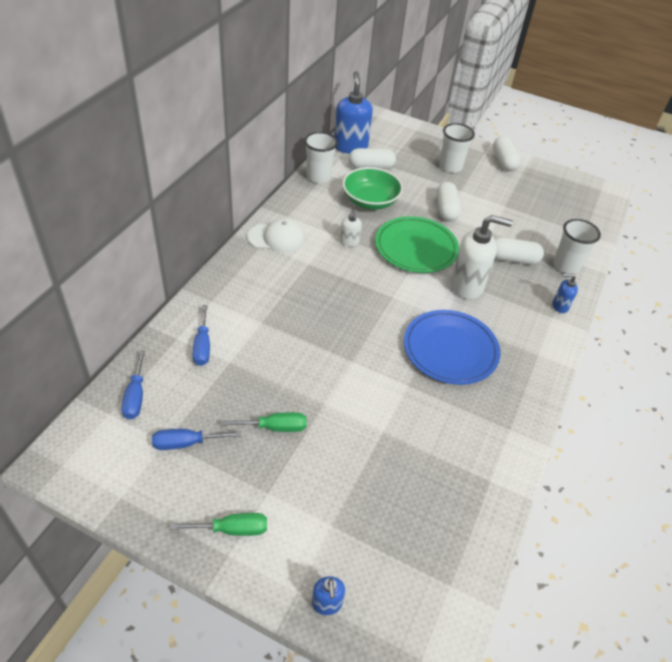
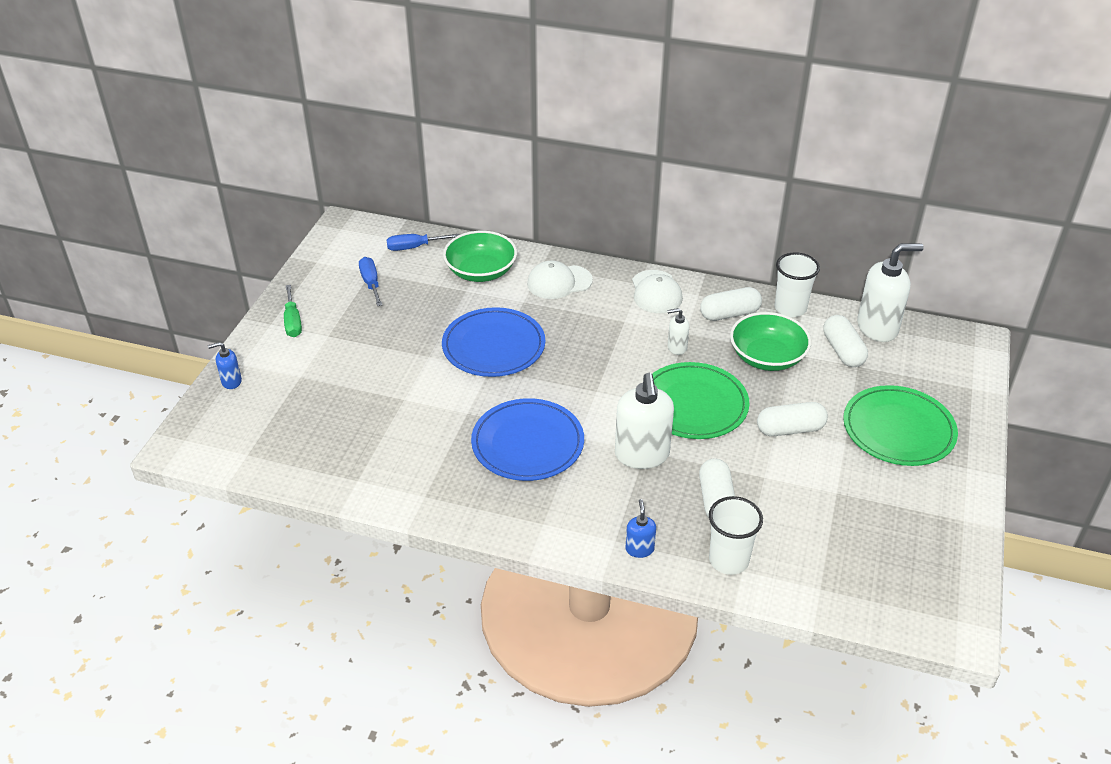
camera: 85 degrees right, 5 degrees down
(202, 346) = (481, 271): blue screwdriver -> green bowl
(241, 293) = (559, 282): none -> white cap
(275, 427) = (396, 329): green screwdriver -> none
(321, 353) = (493, 346): none -> blue plate
(350, 147) = (877, 328): blue soap dispenser -> white soap dispenser
(450, 166) = (898, 430): white cup -> green plate
(504, 161) = (956, 491): white capsule -> white capsule (729, 314)

